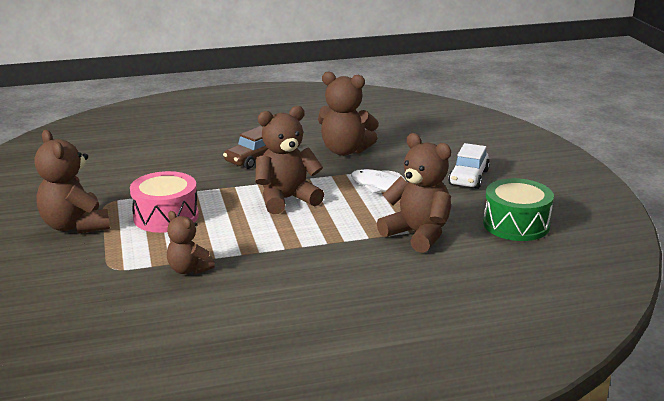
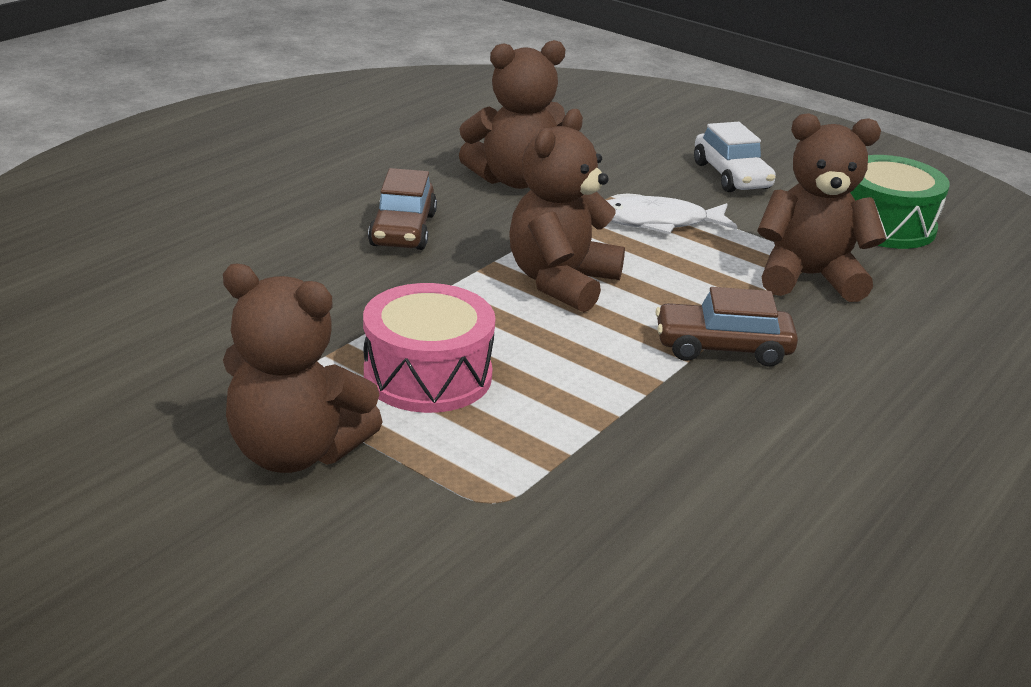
camera: 40 degrees left, 5 degrees up
(189, 269) = (616, 452): brown teddy bear -> none
(311, 249) = (722, 348): none -> brown car

